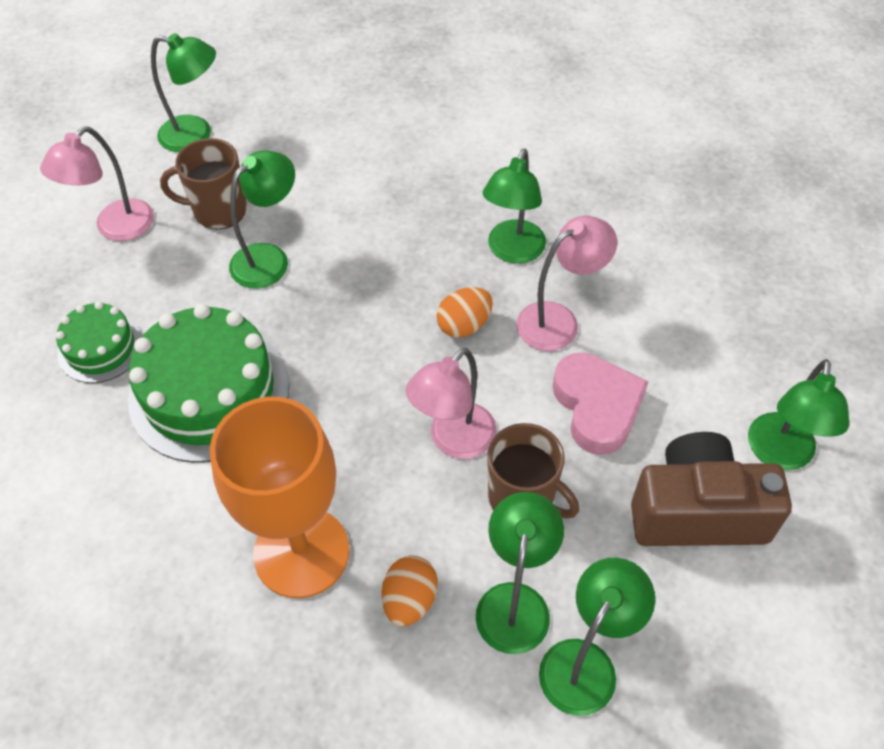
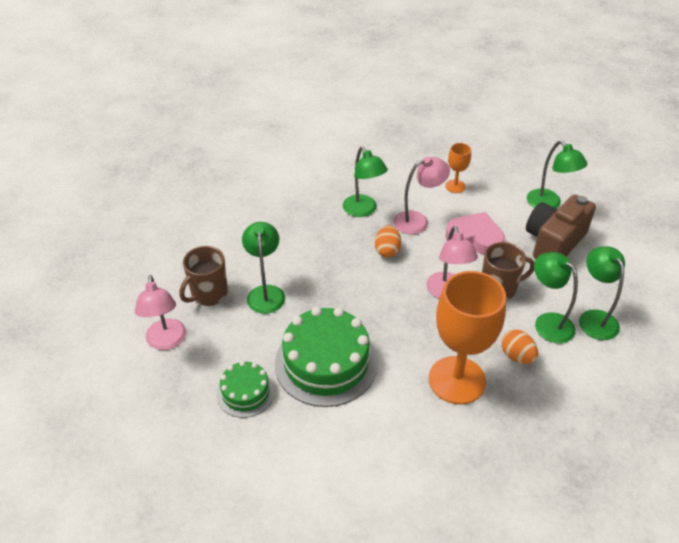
camera: 50 degrees left, 10 degrees down
(196, 135) = (142, 273): green lamp -> none
(558, 320) = (418, 221): pink lamp -> pink lamp turned 60 degrees clockwise
(680, 316) = (455, 186): none -> orange goblet

